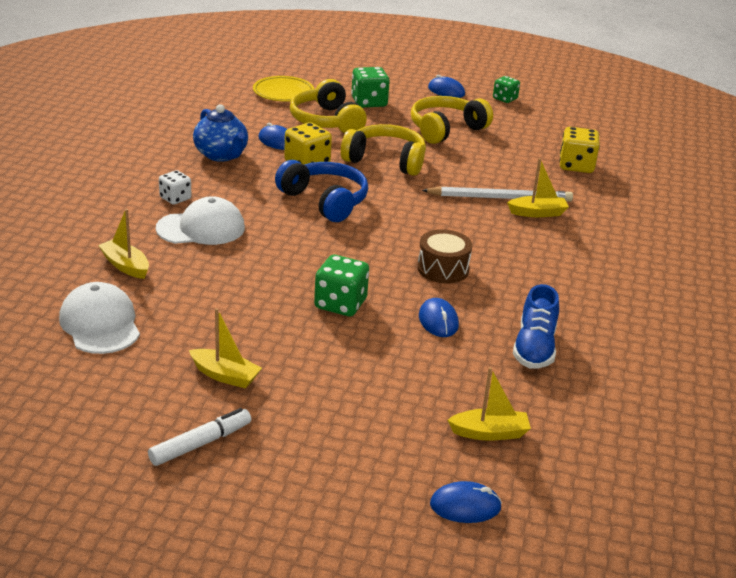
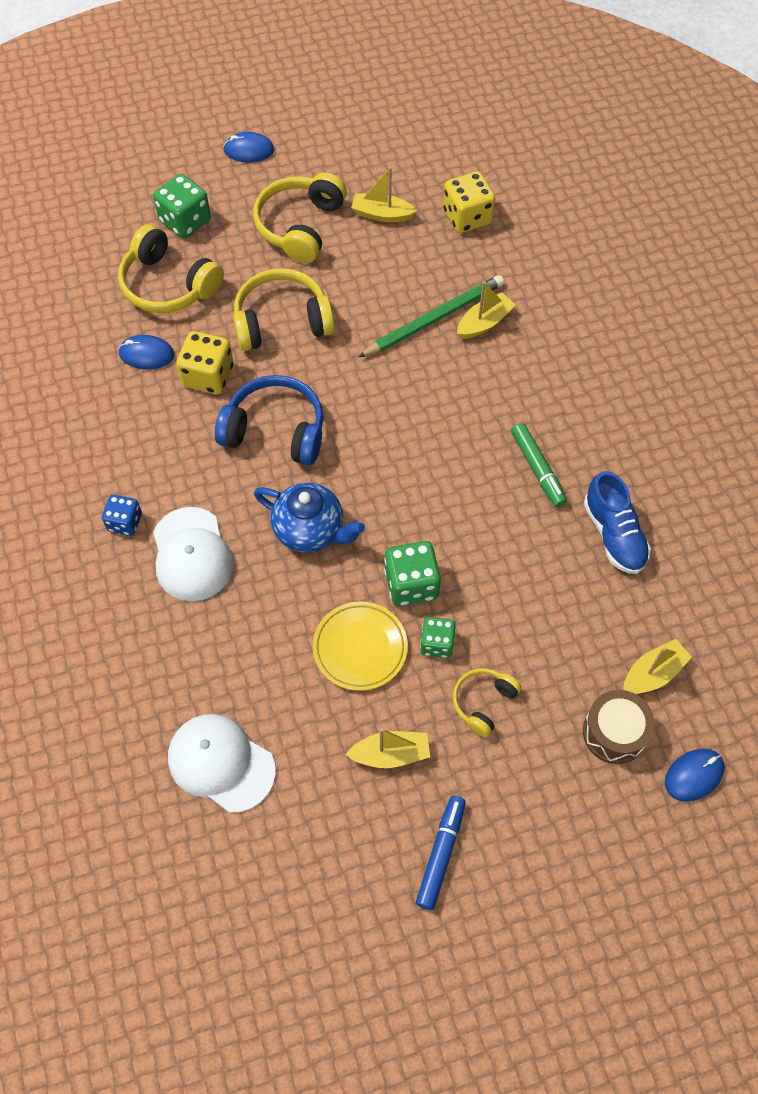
camera: 30 degrees left, 30 degrees up
(125, 266) = (169, 662): yellow boat -> yellow boat (382, 214)
(175, 198) = (125, 522): white dice -> blue dice
(200, 443) = (441, 854): white marker -> blue marker
(201, 228) = (192, 554): white cap -> white cap turned 120 degrees clockwise
(221, 155) = (109, 416): blue teapot -> blue teapot (310, 530)
(283, 93) = (79, 256): yellow plate -> yellow plate (360, 648)
(328, 383) = (483, 702): none -> yellow headphones
(438, 321) = (511, 551): blue mouse -> none
(443, 269) = (462, 470): brown drum -> brown drum (614, 732)
(499, 198) = (433, 319): white pencil -> green pencil
(505, 99) = (318, 130): green dice -> green dice (437, 643)
(505, 292) = (537, 469): none -> green marker

